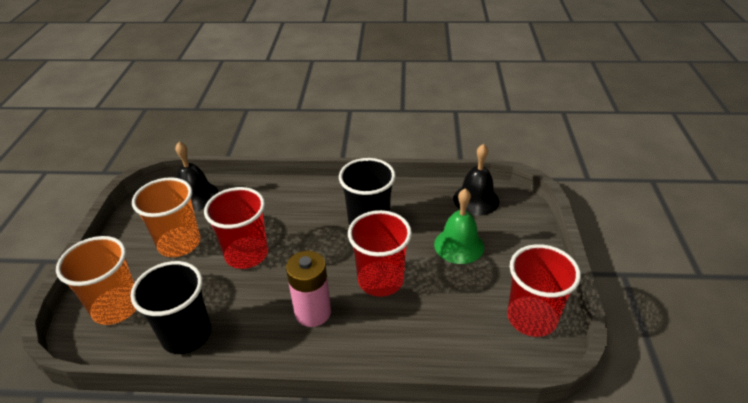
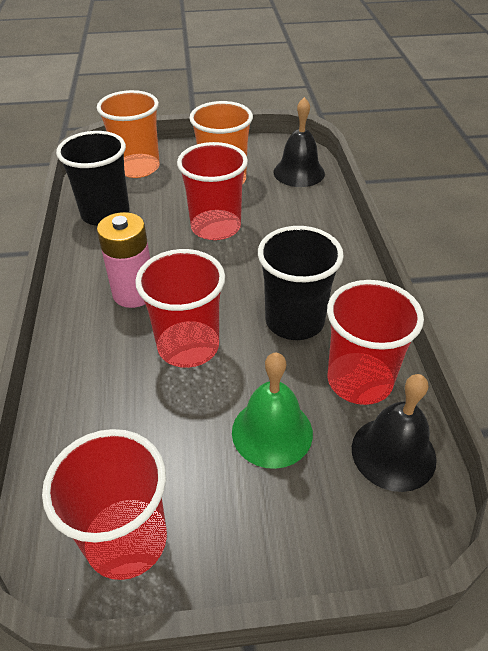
camera: 80 degrees right, 5 degrees up
(425, 203) = (359, 380): none -> red cup

